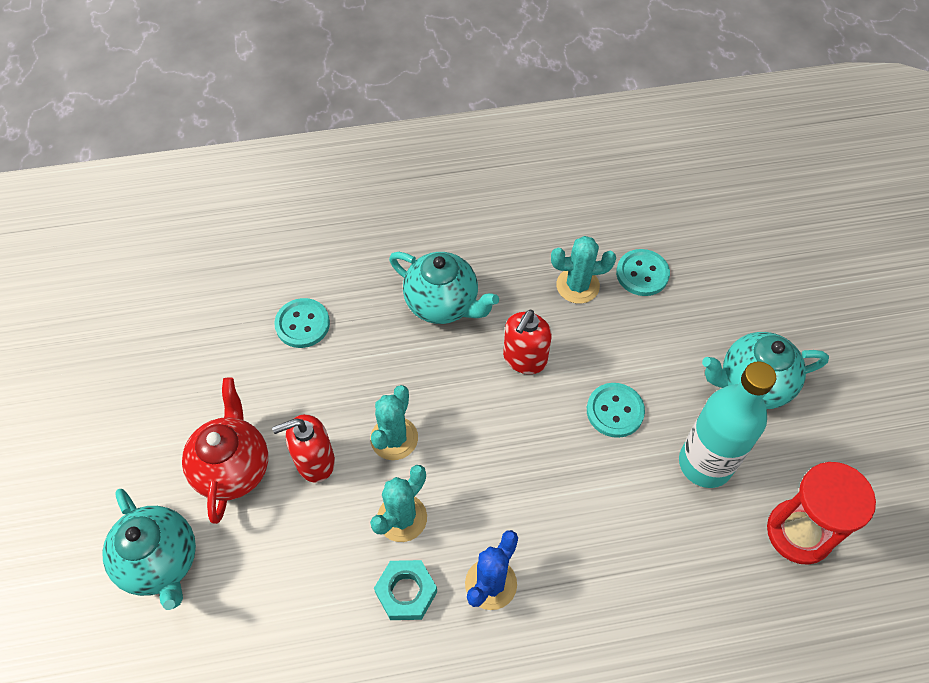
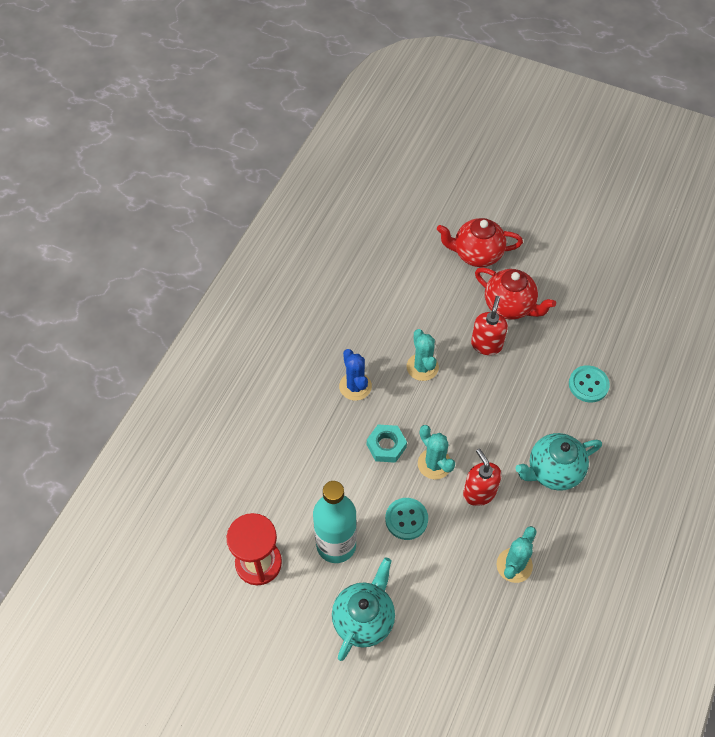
camera: 125 degrees right, 0 degrees up
(161, 562) = (476, 254): turquoise teapot -> red teapot
(394, 438) = (473, 390): turquoise cactus -> turquoise cactus (434, 464)
(406, 592) = (381, 347): turquoise nut -> turquoise nut (386, 446)
(642, 274) = (496, 617): turquoise button -> none

